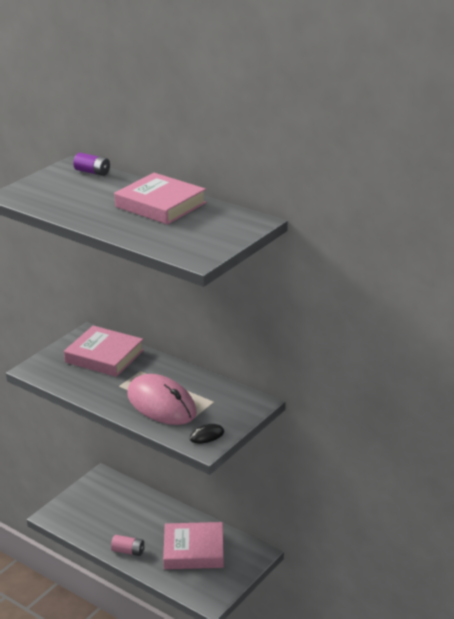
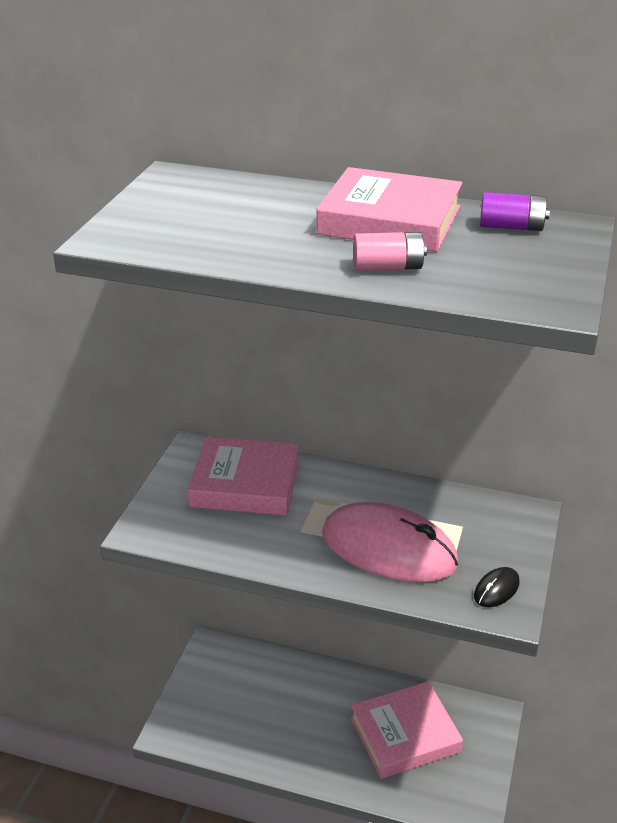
camera: 20 degrees left, 5 degrees up
(92, 172) = (219, 182): purple battery -> purple battery (511, 227)
(128, 551) = (313, 762): pink battery -> pink battery (388, 267)

